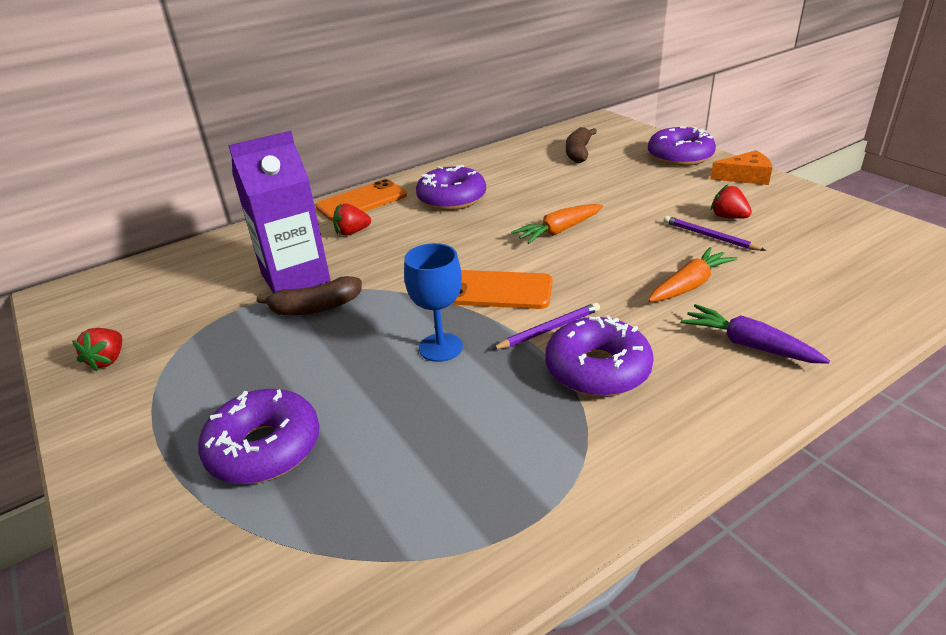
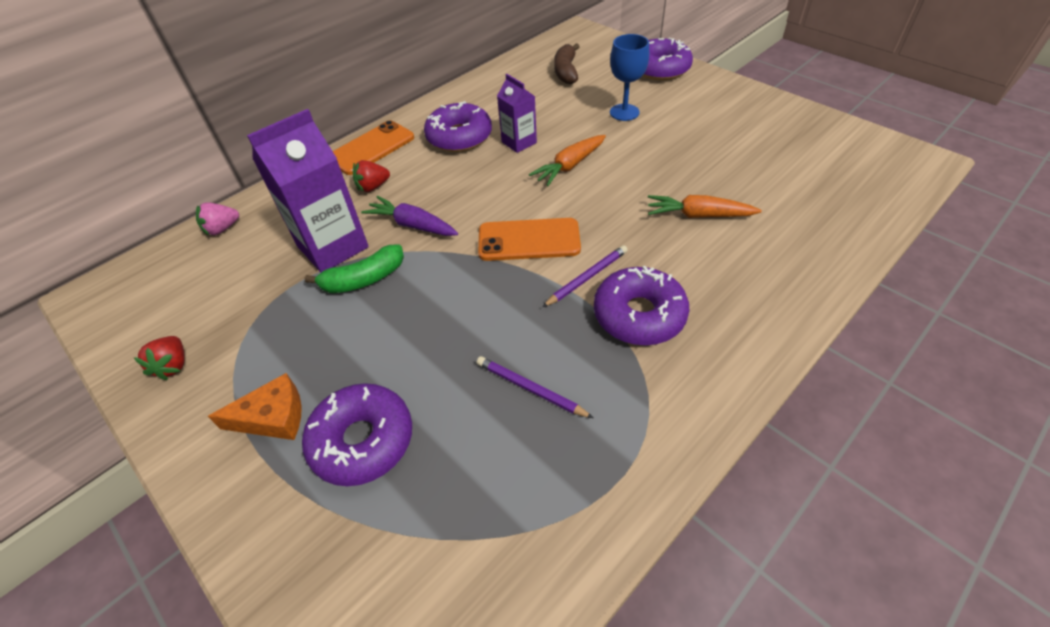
camera: 10 degrees left, 15 degrees up
(197, 254) = (222, 229): none -> pink strawberry
(316, 308) = (363, 279): brown banana -> green banana
(440, 347) = (494, 309): blue goblet -> blue goblet (624, 112)
(511, 207) = (519, 142): none -> purple carton
(689, 285) = (698, 215): orange carrot -> orange carrot turned 120 degrees counterclockwise
(709, 236) = (704, 159): purple pencil -> purple pencil (530, 389)
(728, 217) = (716, 136): red strawberry -> none
(745, 177) = (722, 88): orange cheese -> orange cheese (273, 417)
(748, 345) = (759, 273): purple carrot -> purple carrot (412, 225)

